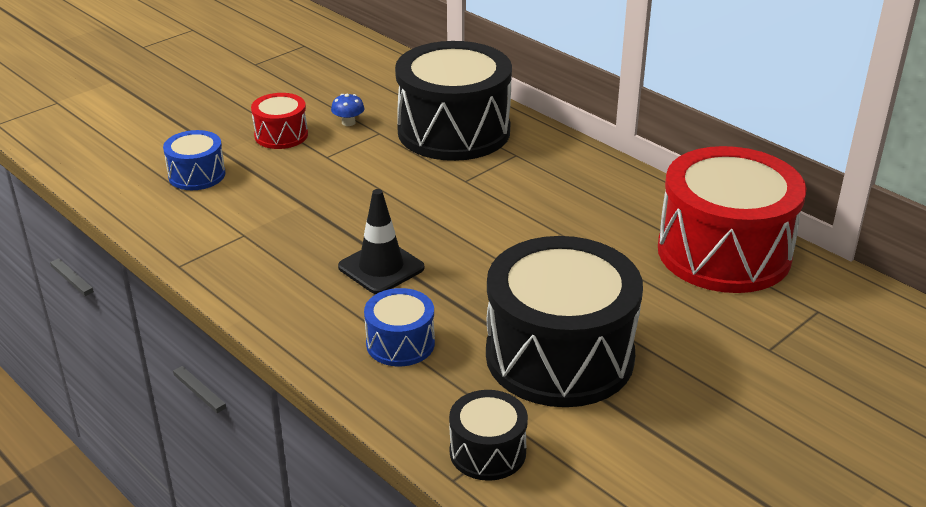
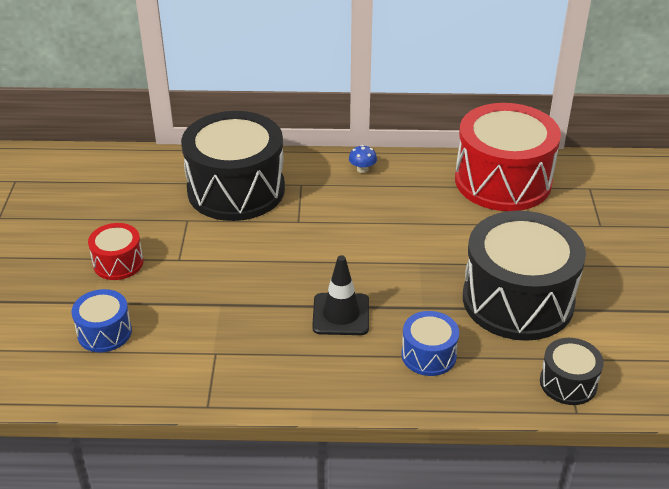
camera: 45 degrees left, 5 degrees up
(348, 122) = (152, 224): blue mushroom -> blue mushroom (362, 169)

